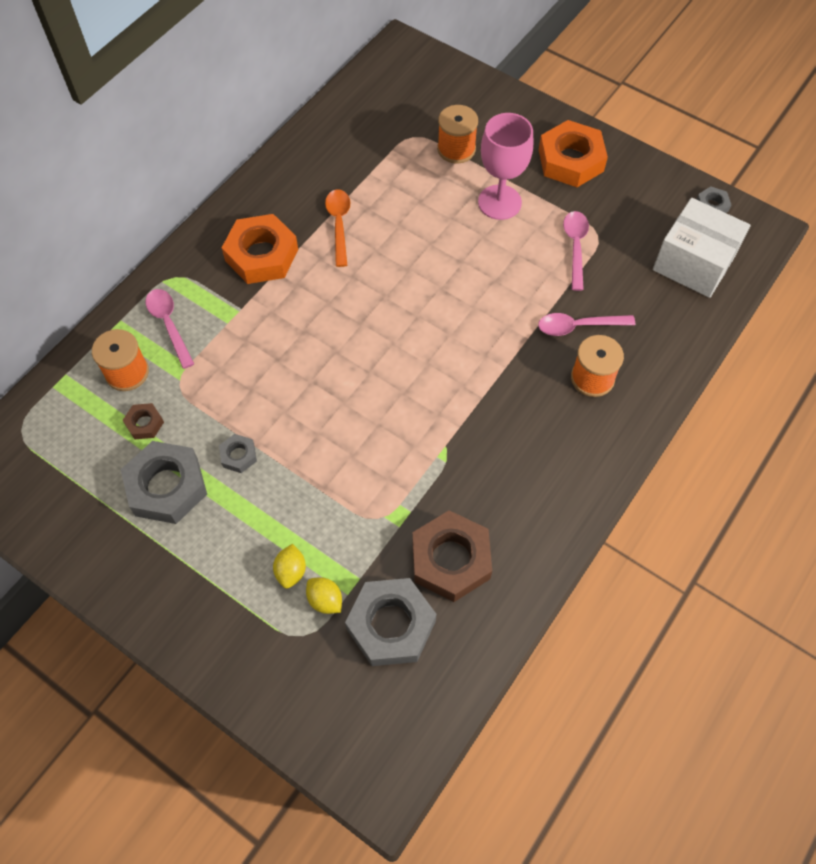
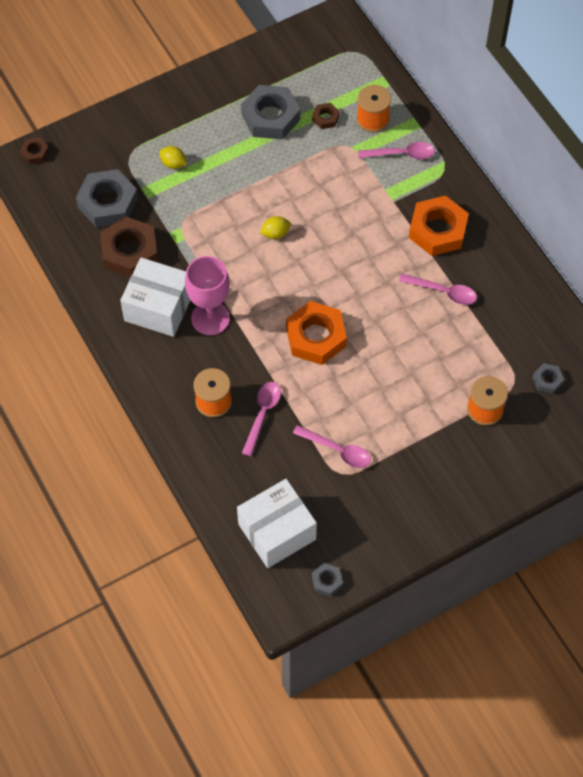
camera: 115 degrees right, 0 degrees up
(238, 455) = (272, 162): grey nut -> grey nut (547, 380)
(325, 600) = (144, 175): yellow lemon -> yellow lemon (275, 233)
(339, 224) = (443, 292): orange spoon -> pink spoon
(354, 773) = (35, 153): none -> brown nut
(499, 202) = (410, 416): pink goblet -> pink goblet (210, 318)
(509, 488) = (158, 307): none -> white box
(571, 160) = (430, 493): orange nut -> orange nut (316, 337)

